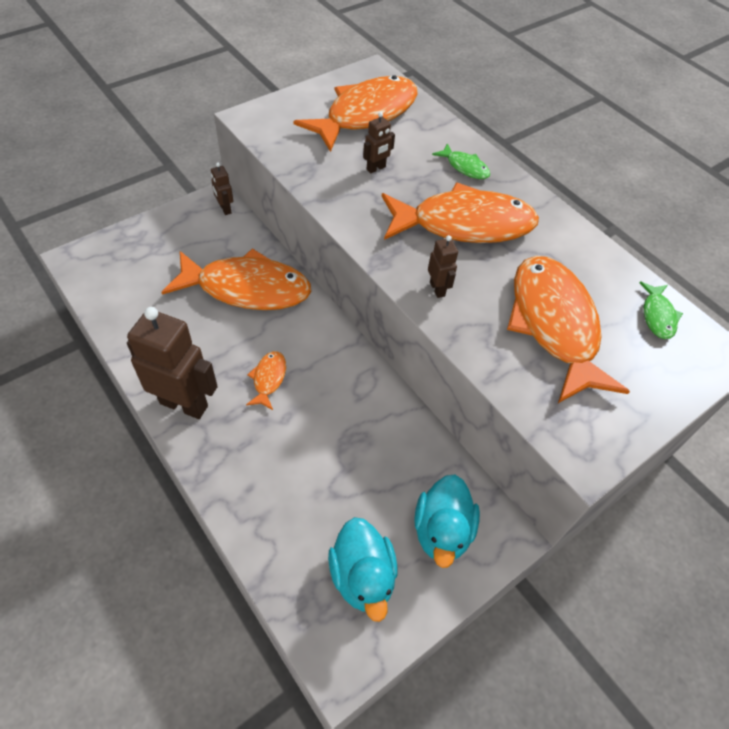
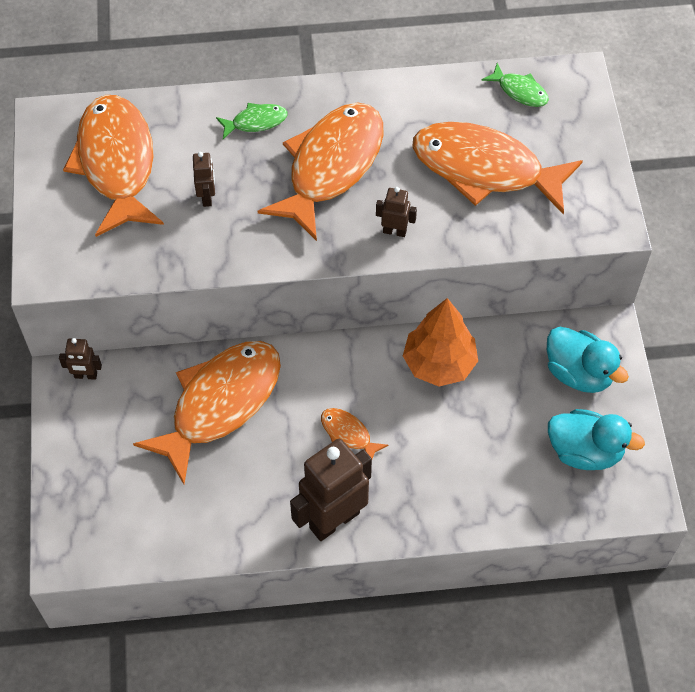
camera: 55 degrees left, 5 degrees up
(375, 413) = (439, 363): none -> orange tree

